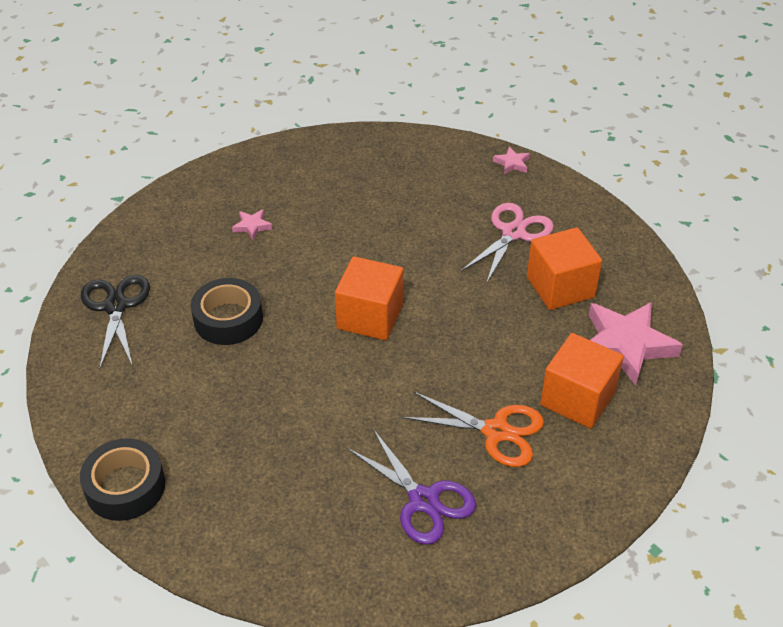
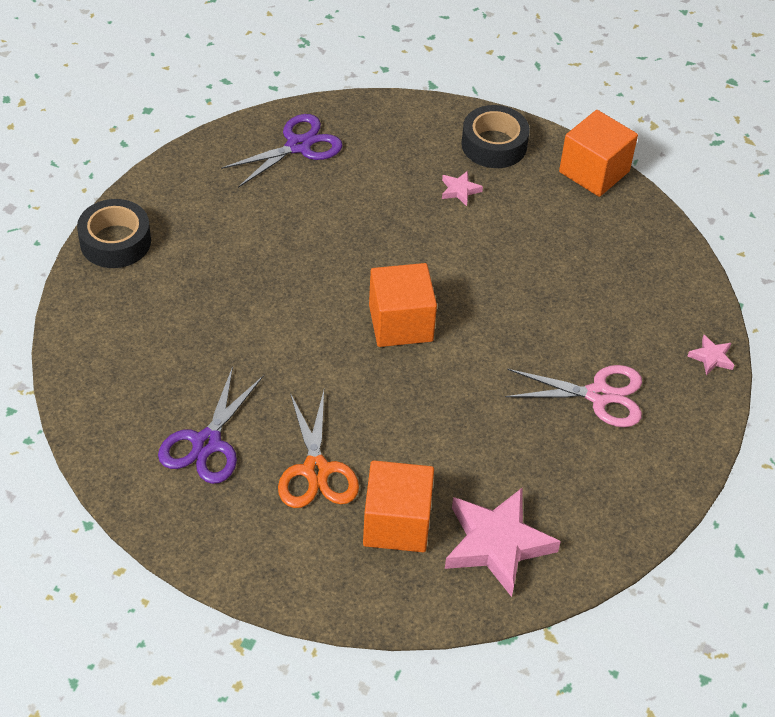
camera: 60 degrees right, 5 degrees up
(116, 306) = (299, 146): black scissors -> purple scissors
(228, 319) = (331, 225): black tape -> black tape (494, 145)
(560, 287) = (545, 461): orange cube -> orange cube (594, 172)

